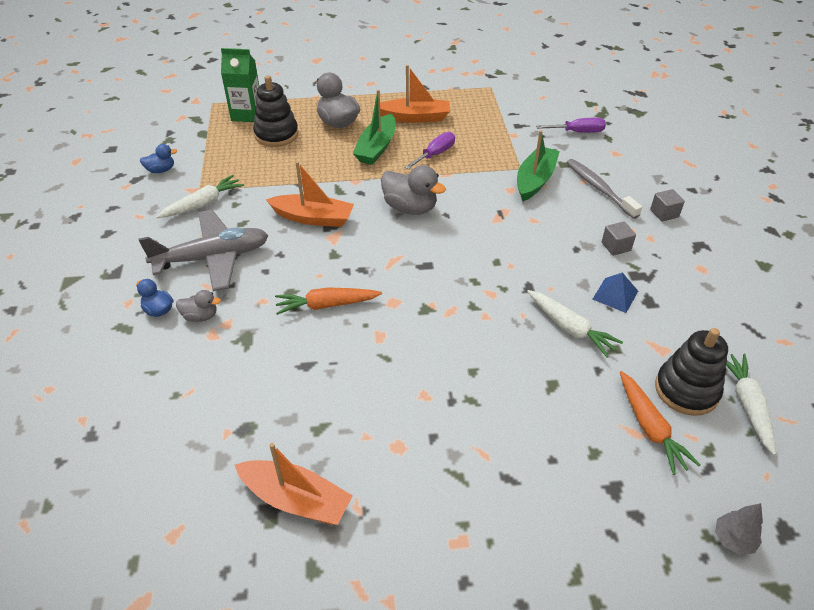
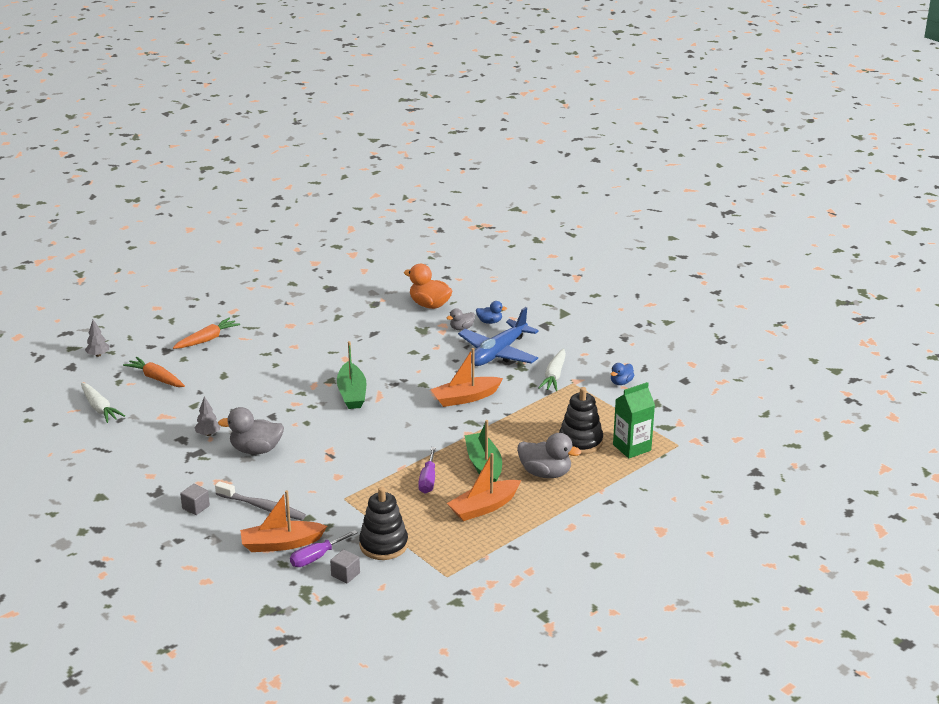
camera: 145 degrees right, 15 degrees down
(183, 383) = (429, 305): none -> orange duck
(212, 258) = (498, 353): grey plane -> blue plane
(296, 499) = (321, 295): orange boat -> orange boat (281, 544)
(326, 305) = (394, 359): orange carrot -> orange carrot (207, 339)
(410, 208) = (403, 431): grey duck -> grey duck (256, 450)
(535, 180) = (323, 492): green boat -> green boat (352, 393)
(570, 328) = (229, 405): white carrot -> none
(615, 295) = (208, 434): blue pyramid -> grey tree
(616, 246) = (224, 465): grey cube -> grey cube (345, 574)
(686, 390) = (140, 402): black stacking toy -> black stacking toy (383, 545)

